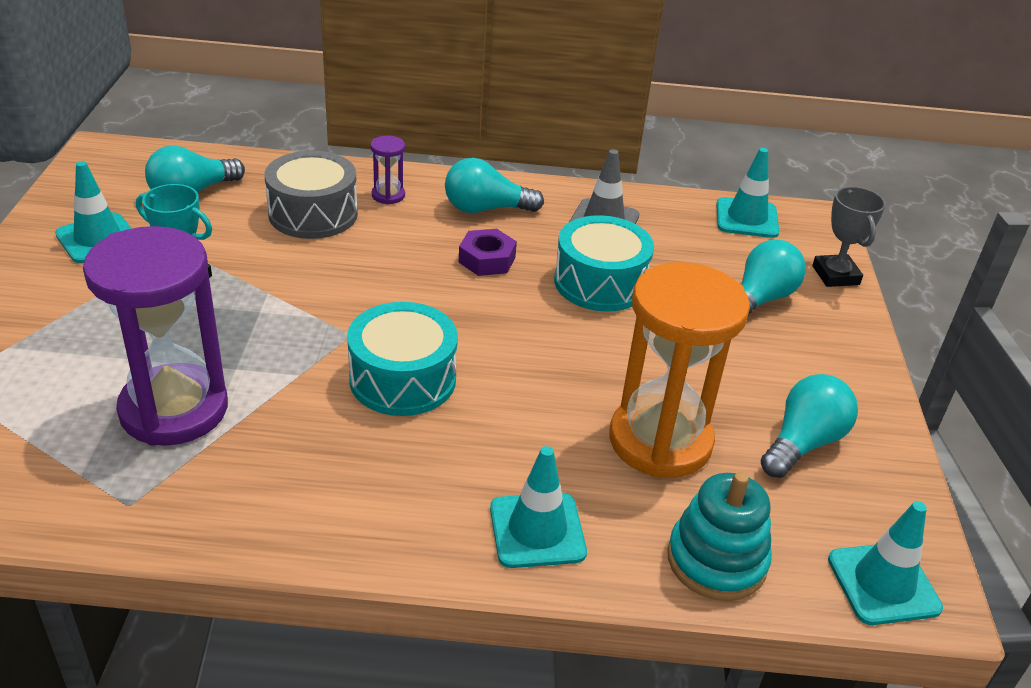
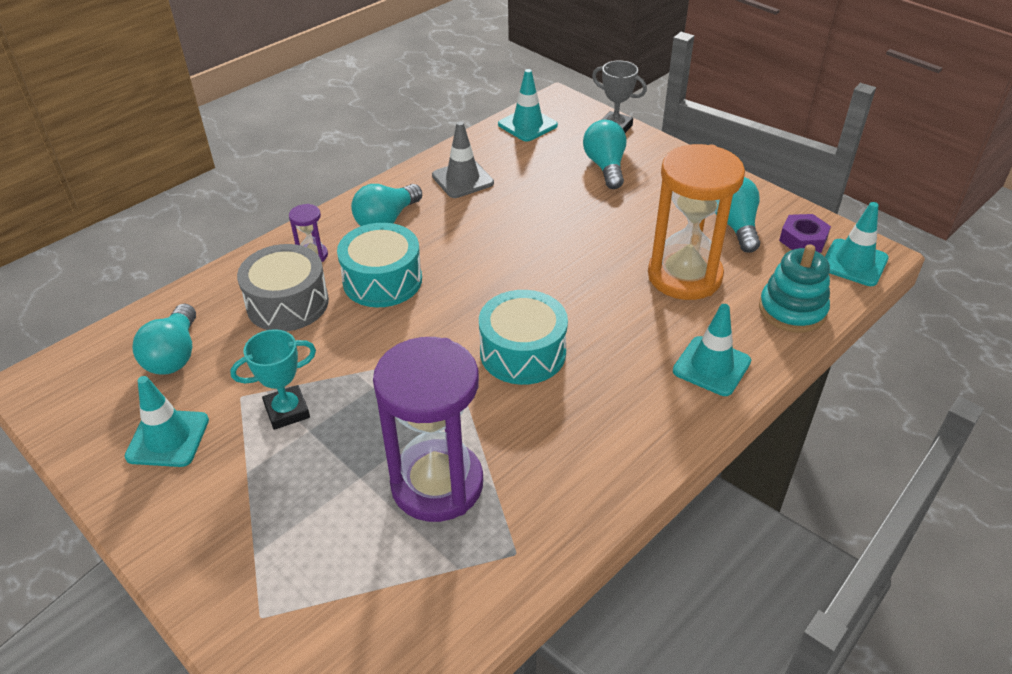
camera: 45 degrees left, 5 degrees up
(487, 259) = (442, 250): purple nut -> purple nut (803, 239)
(600, 283) = (521, 216): turquoise drum -> turquoise drum (382, 280)

